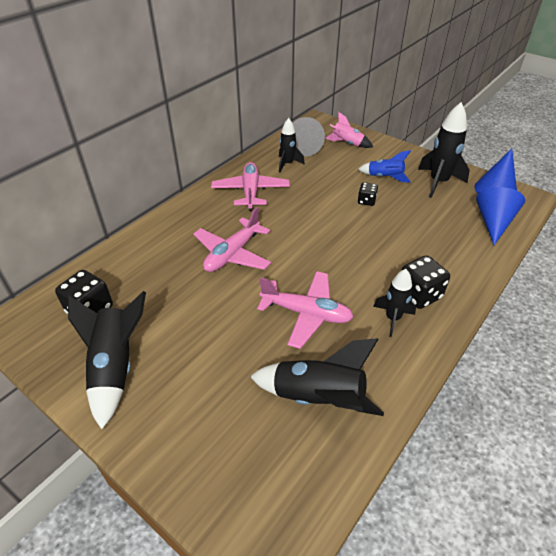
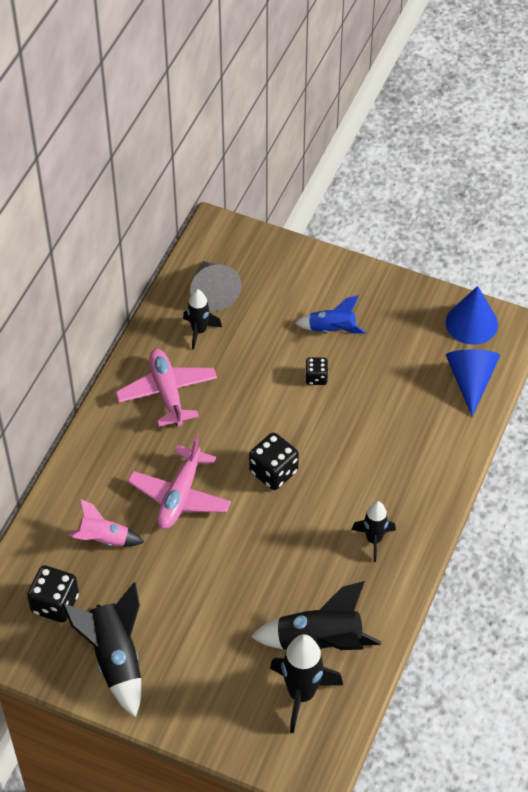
camera: 15 degrees left, 10 degrees up
(306, 313) = (285, 554): pink plane -> none
(347, 143) = (269, 272): pink rocket -> pink rocket (104, 539)
(419, 294) = (397, 504): black dice -> black dice (273, 472)
(438, 182) = (400, 324): black rocket -> black rocket (301, 694)

